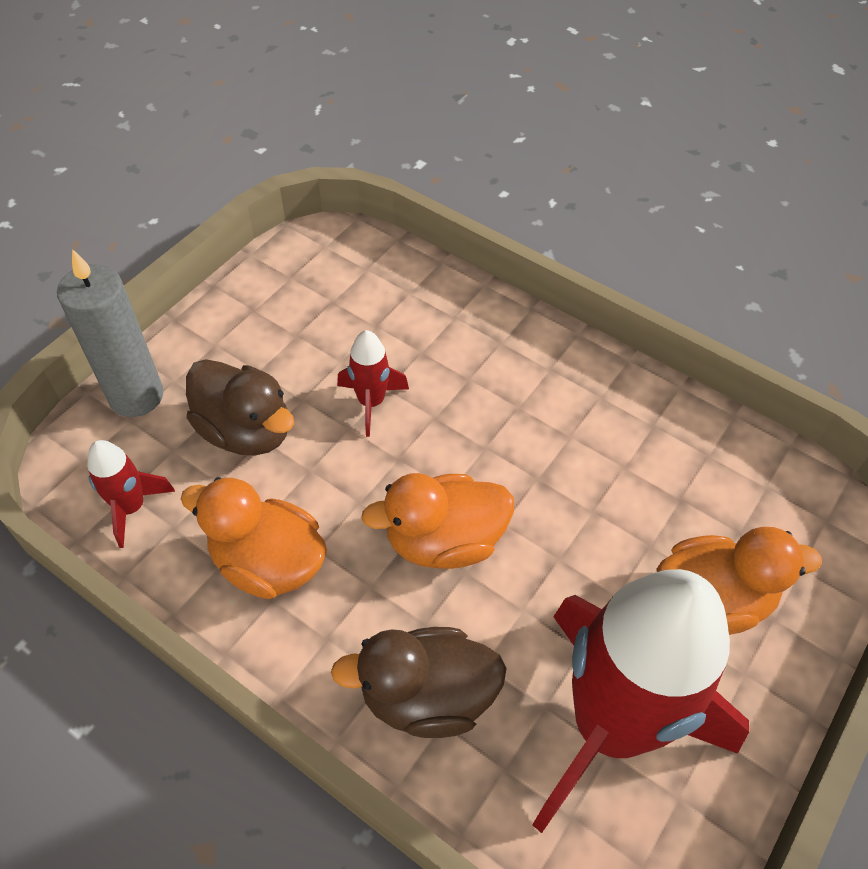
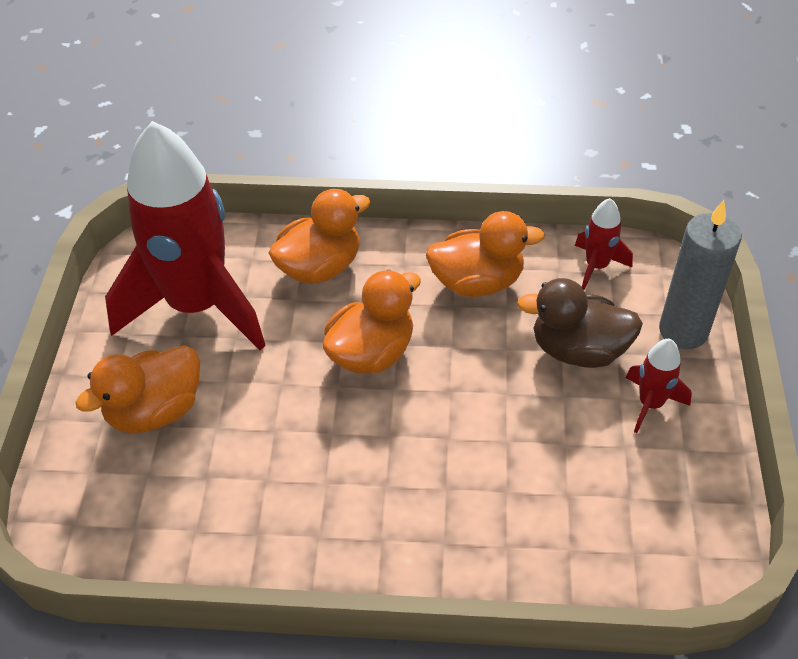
camera: 150 degrees right, 5 degrees down
(371, 402) = (507, 422): red rocket -> red rocket (650, 404)
(427, 696) = (320, 267): brown duck -> orange duck

